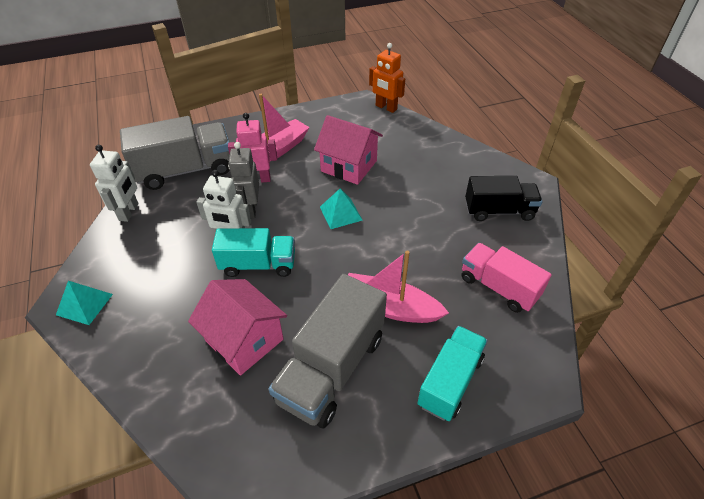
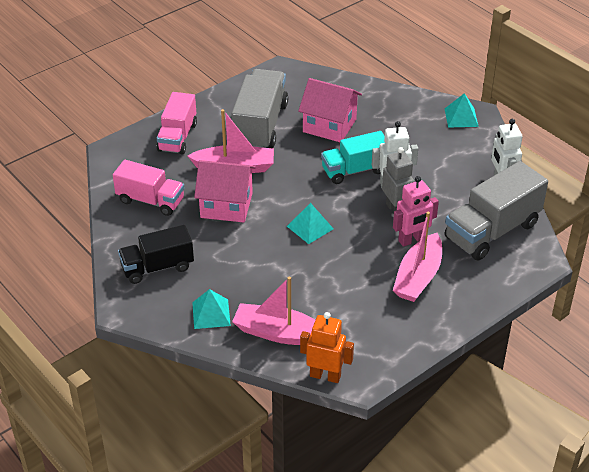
camera: 160 degrees right, 5 degrees down
(349, 166) = (328, 278): pink house -> pink house (226, 205)
(407, 138) = (279, 333): none -> pink boat
(450, 382) = (177, 137): turquoise truck -> pink truck
(457, 162) = (211, 314): none -> turquoise pyramid

